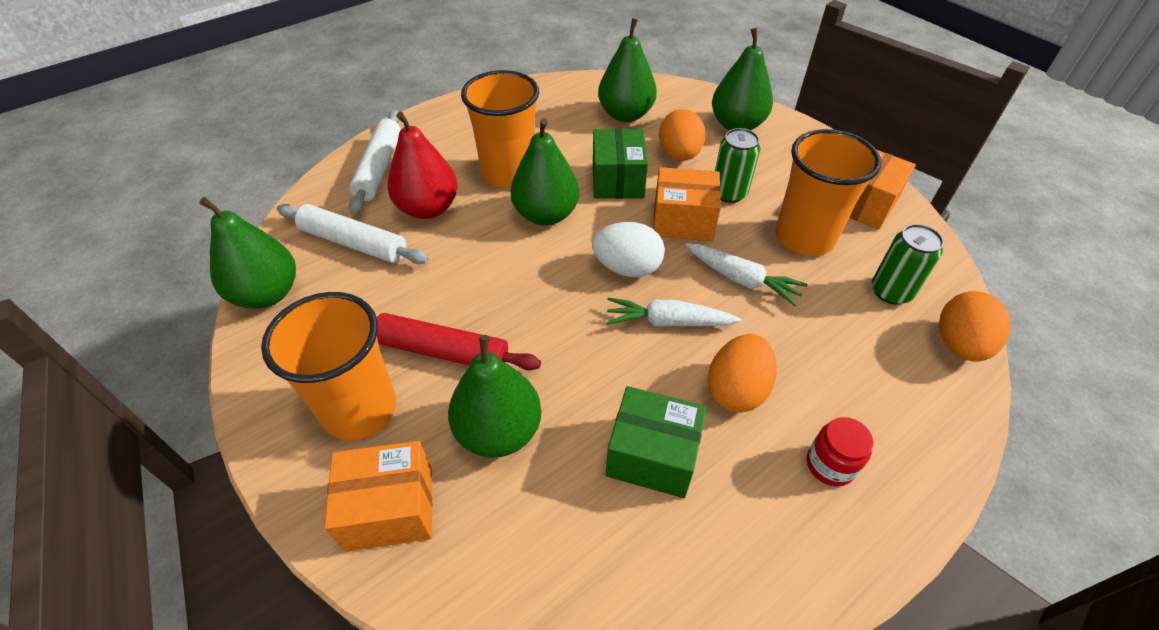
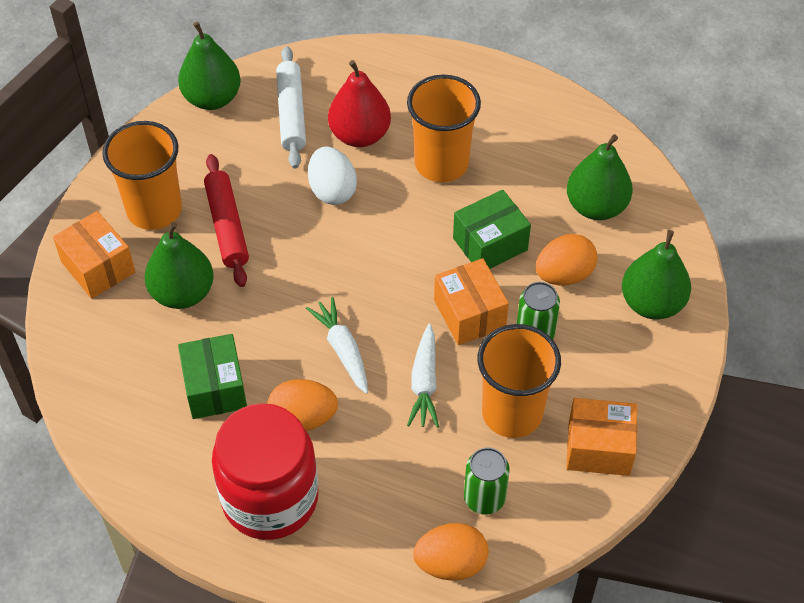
camera: 60 degrees right, 5 degrees up
(379, 168) = (383, 75): white rolling pin -> none
(546, 215) = (408, 215): green pear -> none
(627, 268) = (384, 298): white egg -> white egg (332, 190)
(830, 465) = (270, 498): red jar -> red jar, size x2.47

